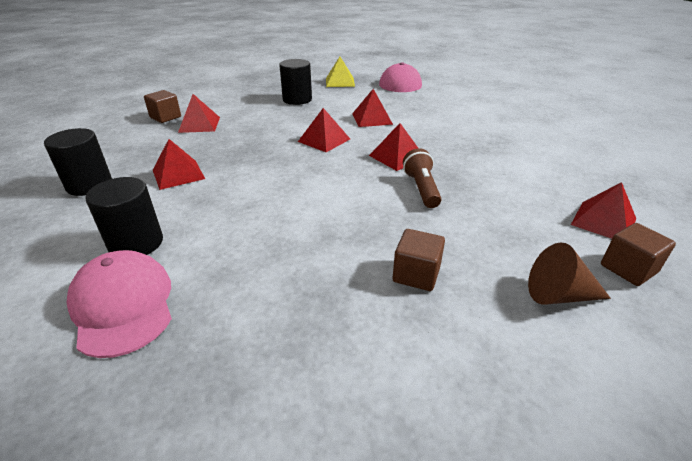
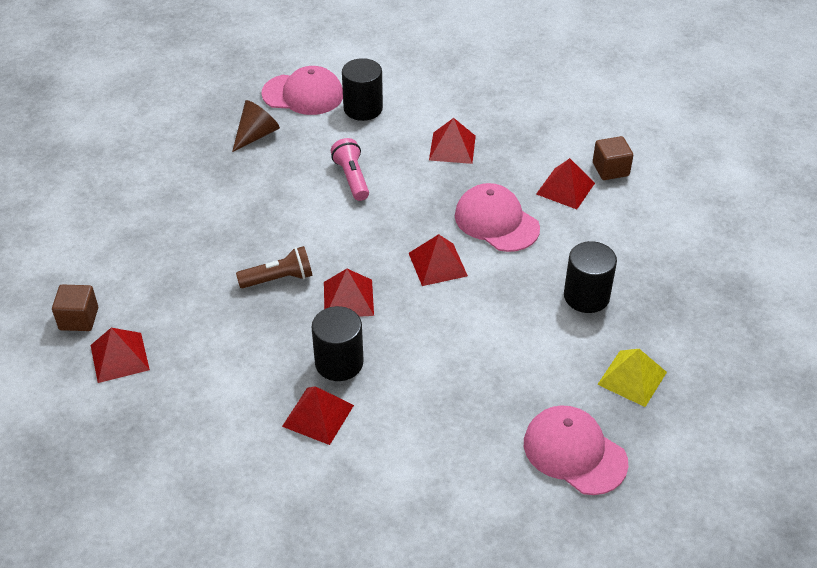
camera: 125 degrees right, 10 degrees up
(89, 185) = (477, 100): black cylinder -> black cylinder (339, 363)
(258, 135) = (496, 222): none -> pink cap
(264, 205) = (352, 178): none -> pink flashlight
(372, 119) = (460, 334): red pyramid -> red pyramid (318, 415)
(416, 274) = (196, 213): brown cube -> none
(421, 189) = (279, 279): brown flashlight -> brown flashlight turned 45 degrees counterclockwise
(558, 295) = (108, 264): brown cone -> brown cone (256, 135)

